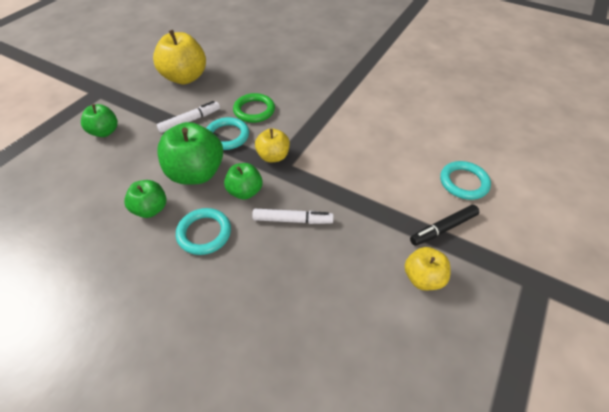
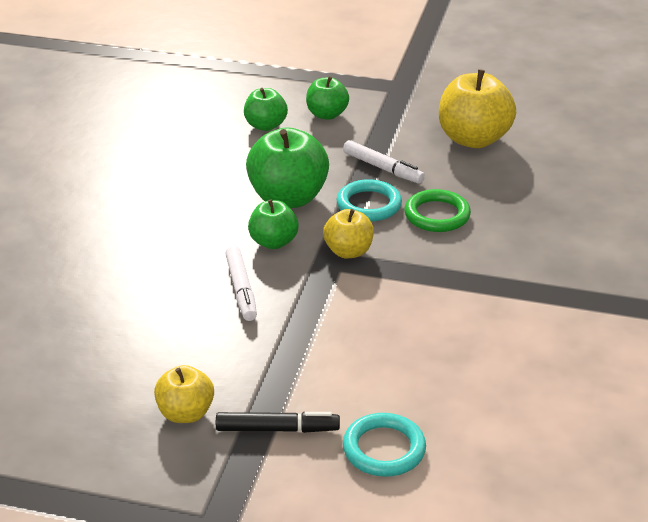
camera: 75 degrees right, 15 degrees down
(150, 209) = (218, 183): green apple -> green apple (265, 126)
(204, 233) = (197, 228): turquoise ring -> none
(443, 228) = (277, 429): black marker -> black marker turned 135 degrees clockwise

